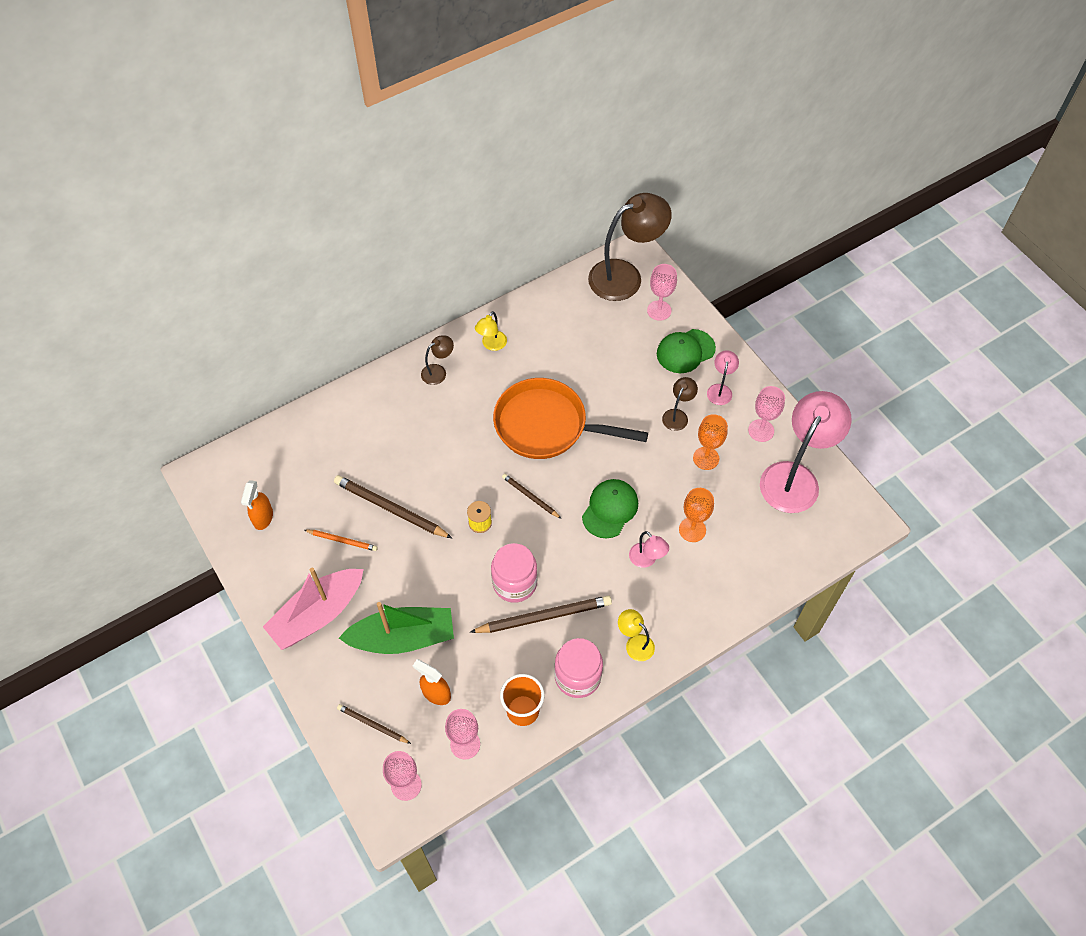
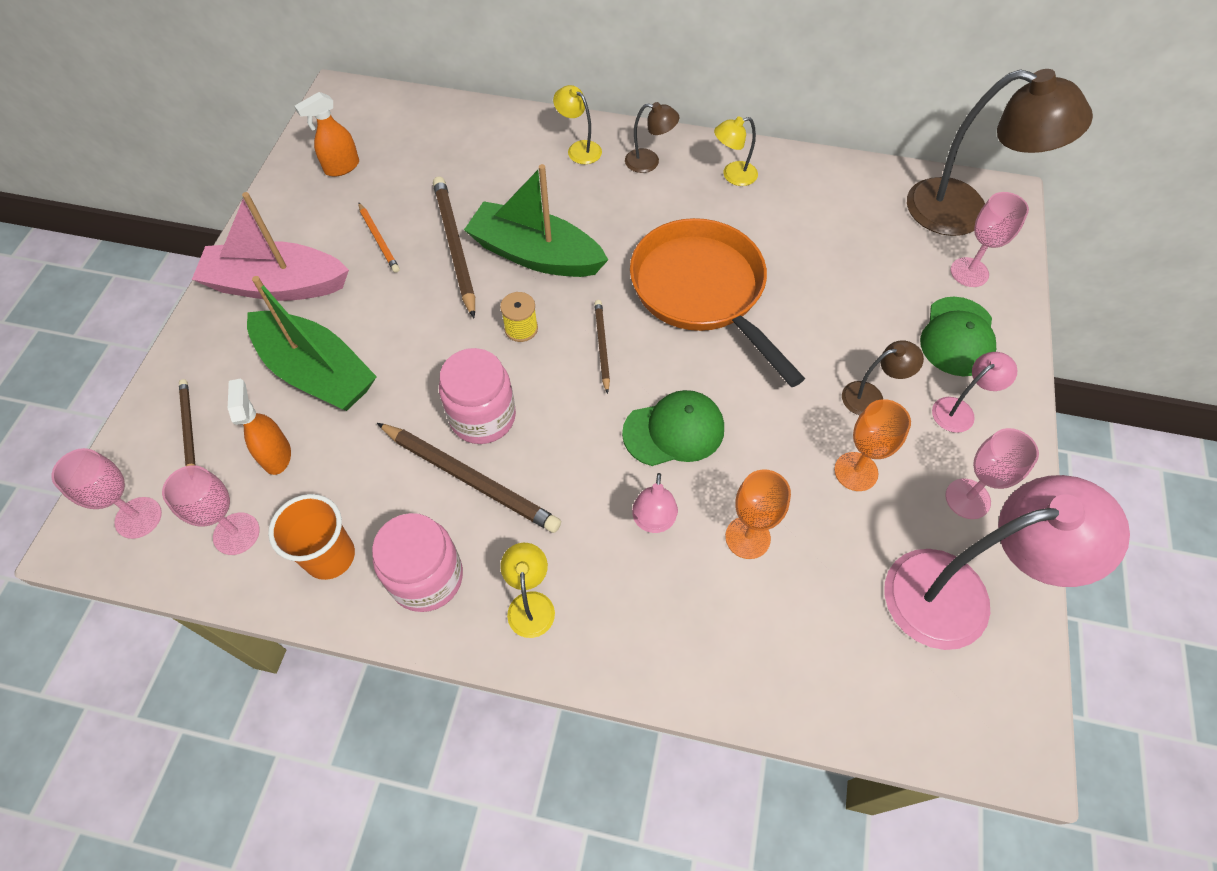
camera: 45 degrees right, 0 degrees up
(390, 394) = (579, 149): none -> yellow lamp
(440, 476) = (536, 255): none -> green boat
(685, 351) = (957, 337): green cap -> green cap turned 90 degrees counterclockwise

